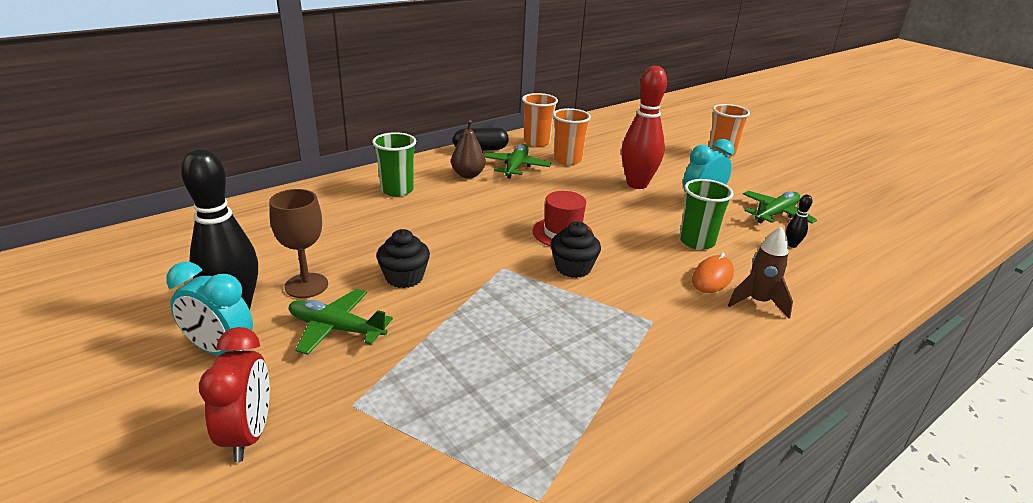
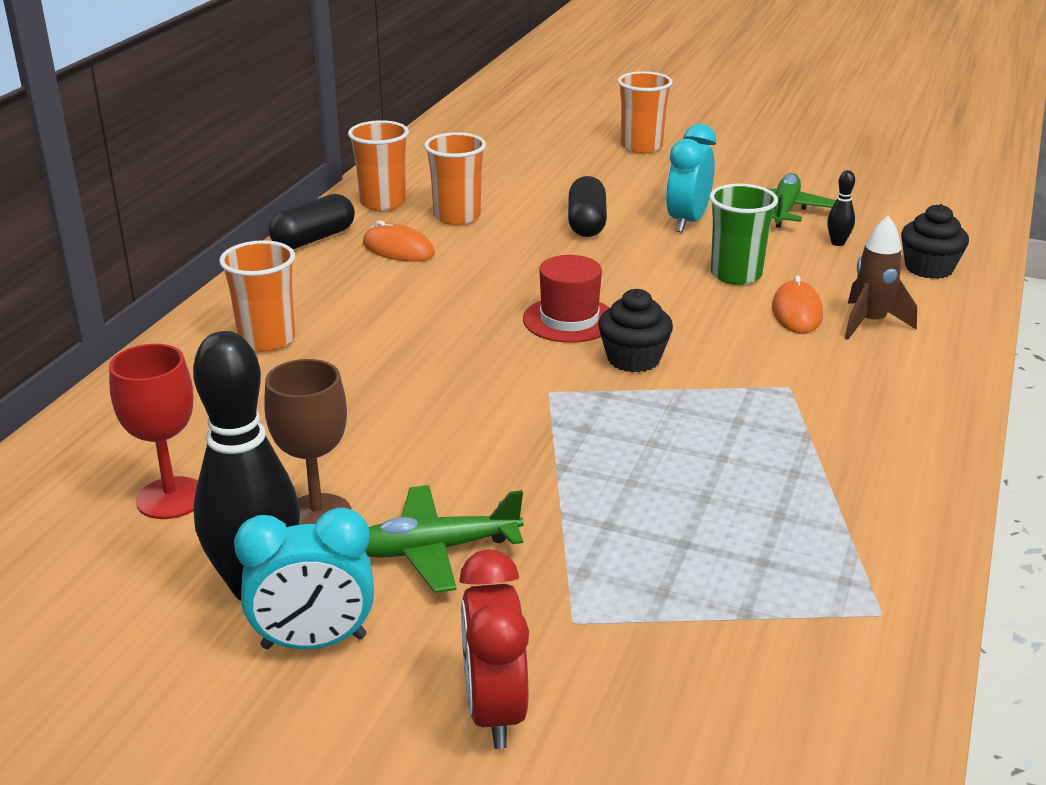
camera: 30 degrees left, 0 degrees up
(248, 435) = (494, 711): red clock -> red clock turned 150 degrees counterclockwise
(258, 249) = (171, 498): none -> red goblet
(397, 190) = (267, 339): green cup -> orange cup
(404, 277) = (439, 452): black cupcake -> black cupcake (929, 268)
(468, 175) = (344, 283): brown pear -> none
(516, 167) = (398, 249): green plane -> orange mouse
(637, 184) = (586, 223): red bowling pin -> black capsule

